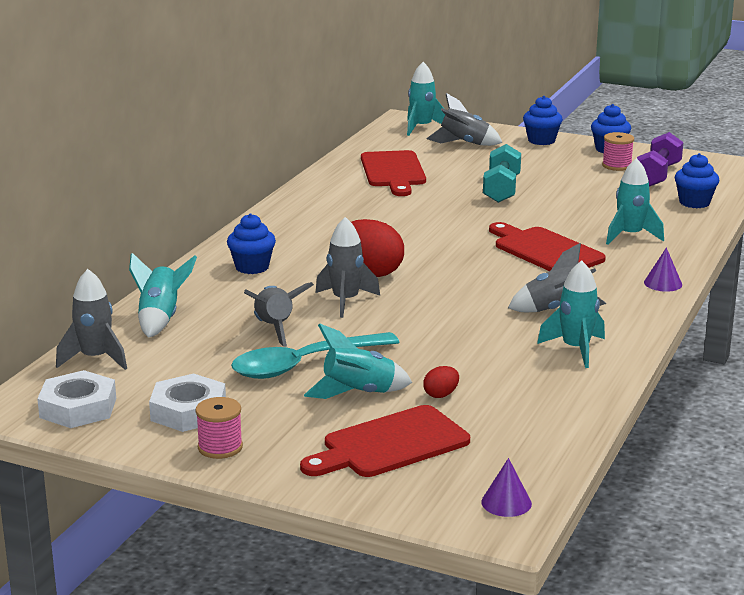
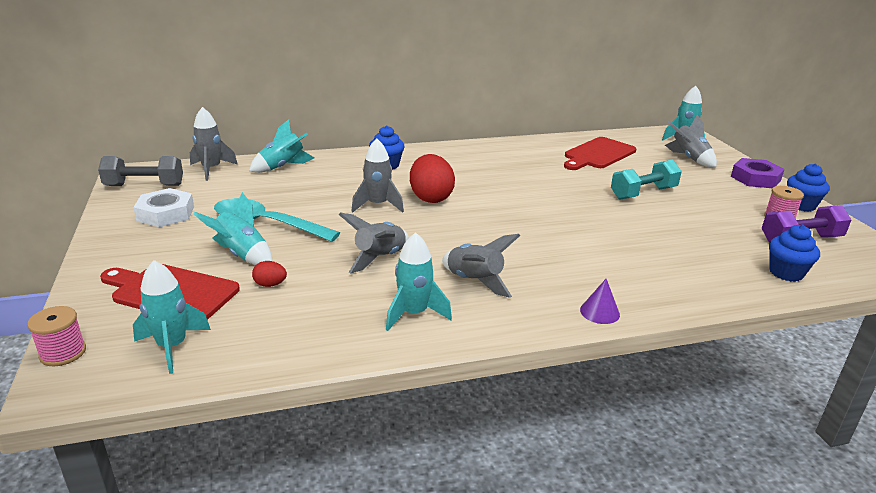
camera: 50 degrees right, 5 degrees up
(78, 408) = (144, 185): white nut -> grey dumbbell
(220, 447) = (122, 238): pink spool -> pink spool (63, 353)
(274, 329) = (308, 199): grey rocket -> grey rocket (380, 258)
(506, 502) = (105, 374): purple cone -> none
(541, 140) = (755, 178): blue cupcake -> purple nut
(545, 250) = (571, 242): red cutting board -> none
(630, 236) = (662, 267): turquoise rocket -> turquoise rocket (172, 347)

